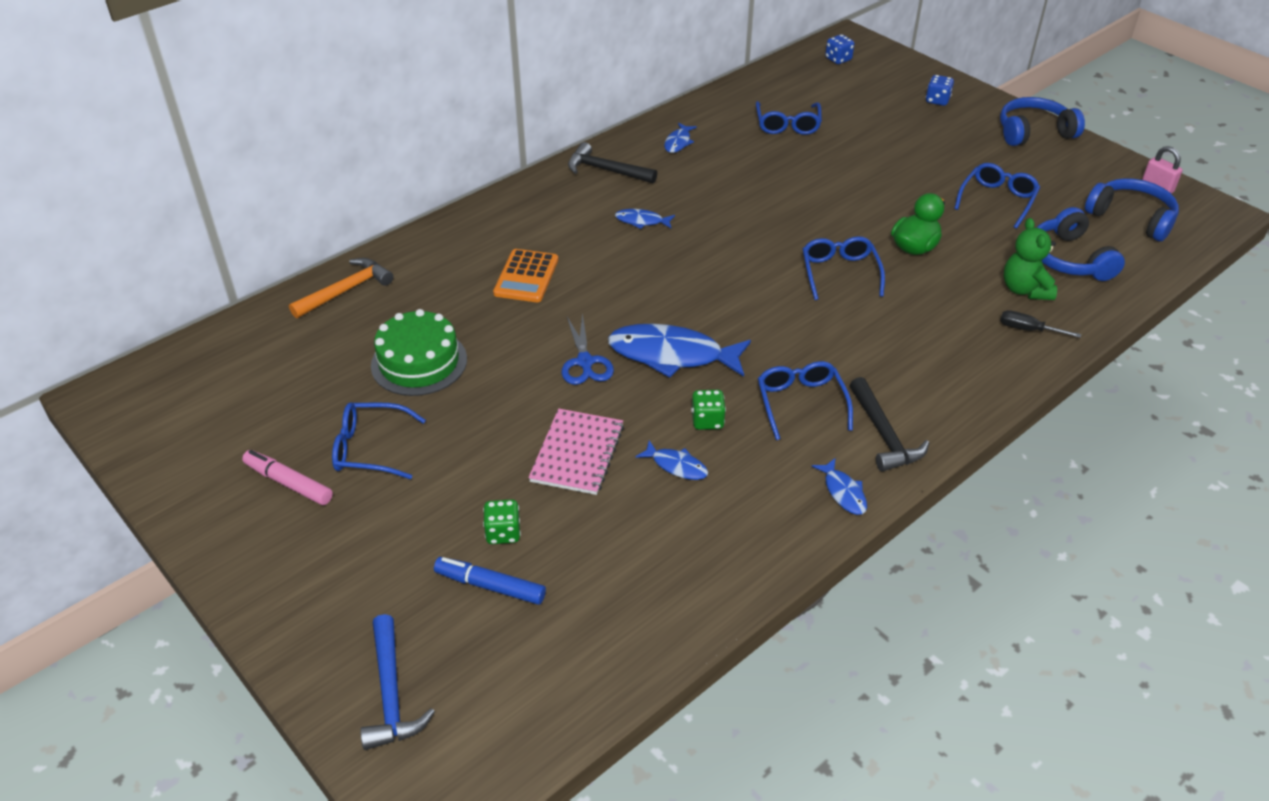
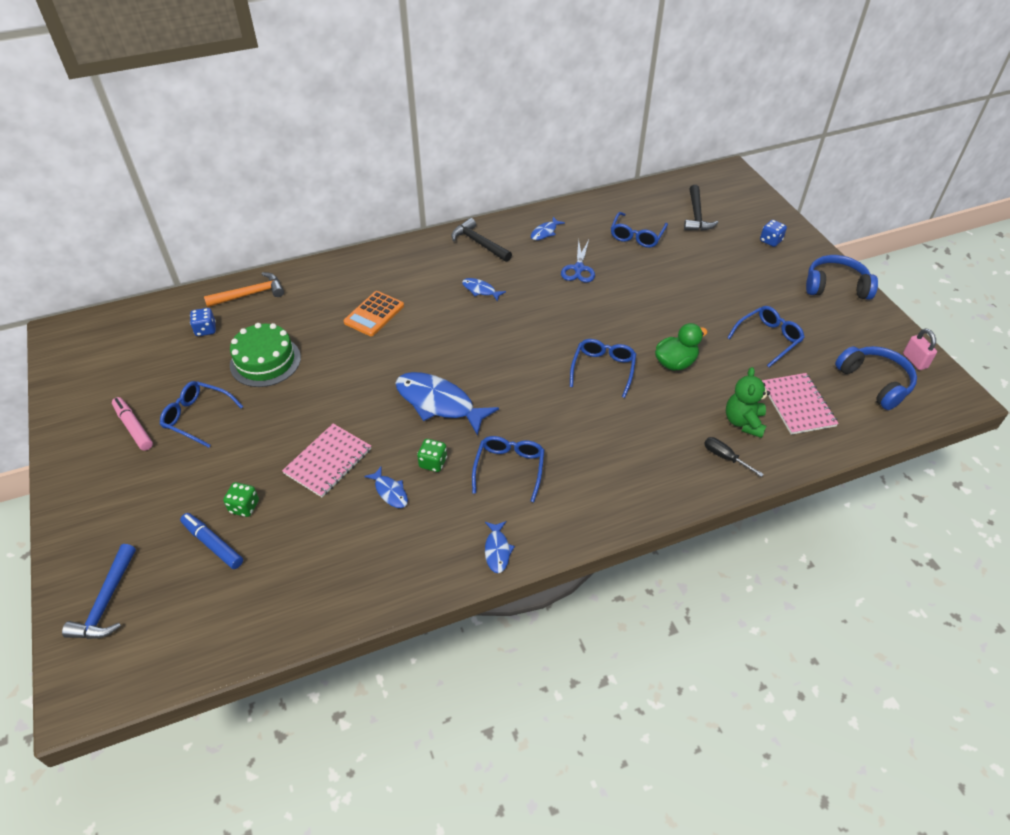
camera: 20 degrees right, 5 degrees up
(585, 362) = (375, 391): blue scissors -> blue scissors (578, 268)
(838, 59) = (710, 189): blue dice -> blue dice (206, 330)
(884, 435) = (556, 513): black hammer -> black hammer (696, 215)
(1069, 259) = (797, 405): blue headphones -> pink notebook

